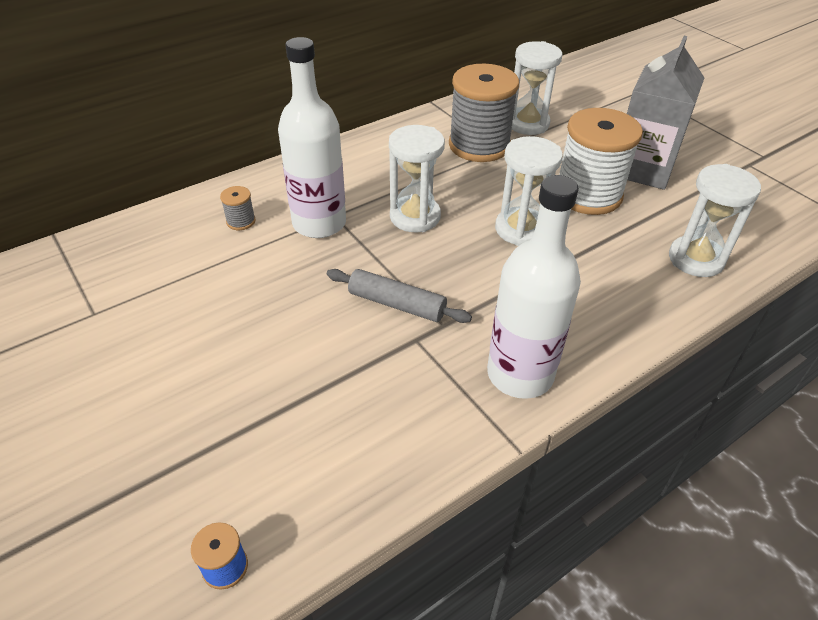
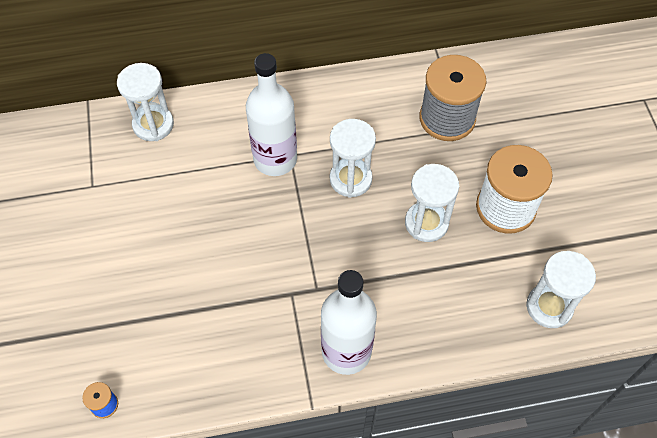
camera: 25 degrees right, 15 degrees up
(241, 221) = (219, 136): grey spool -> none
(397, 304) = (294, 258): grey rolling pin -> none
(527, 124) = (506, 107): white hourglass -> white hourglass (153, 125)
(642, 169) = (574, 196): grey carton -> none

